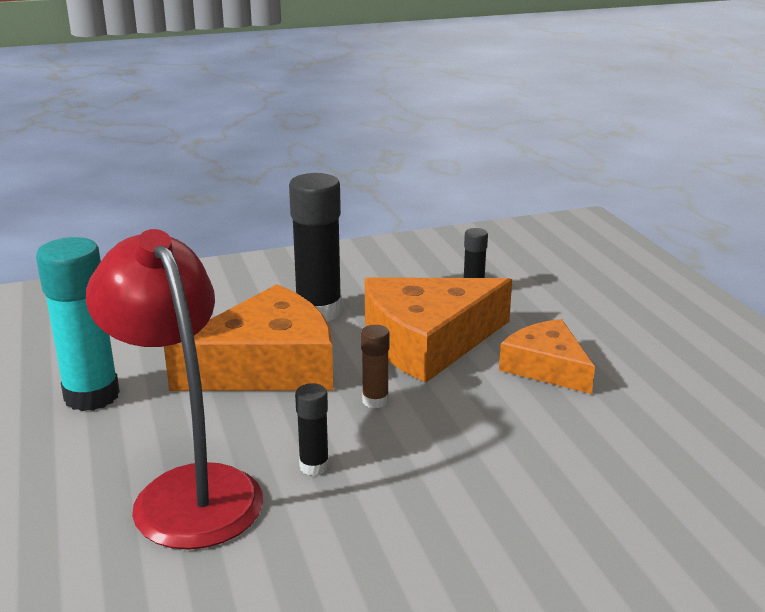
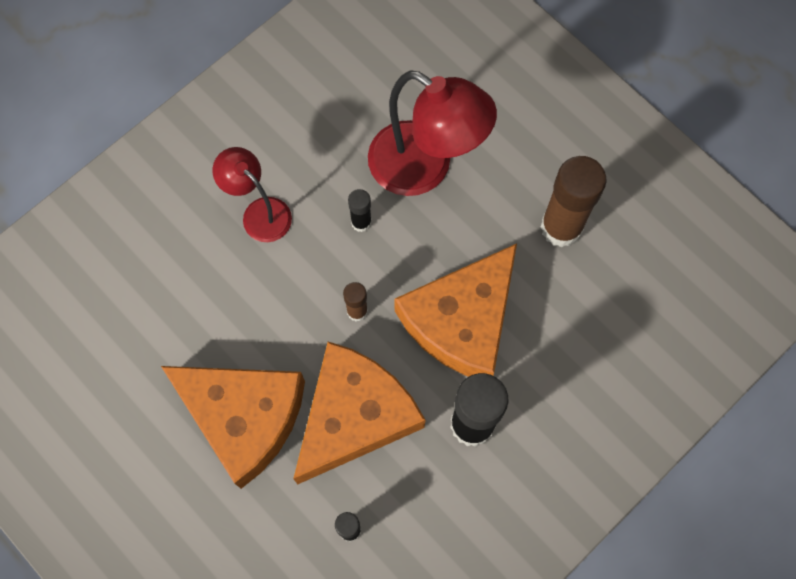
camera: 155 degrees right, 45 degrees up
(92, 396) = (561, 227): turquoise glue stick -> brown glue stick
(446, 516) = (259, 212): none -> red lamp
(546, 367) = (243, 417): orange cheese -> orange cheese, size x1.67

